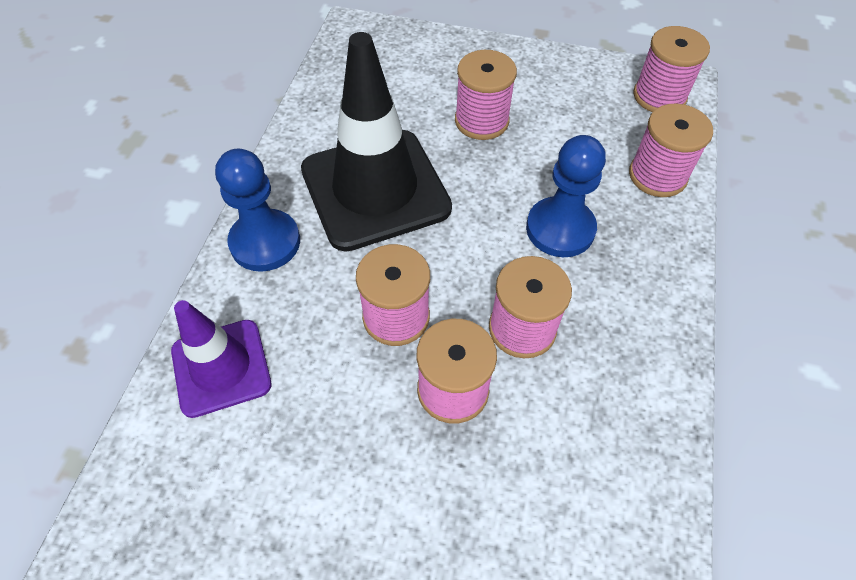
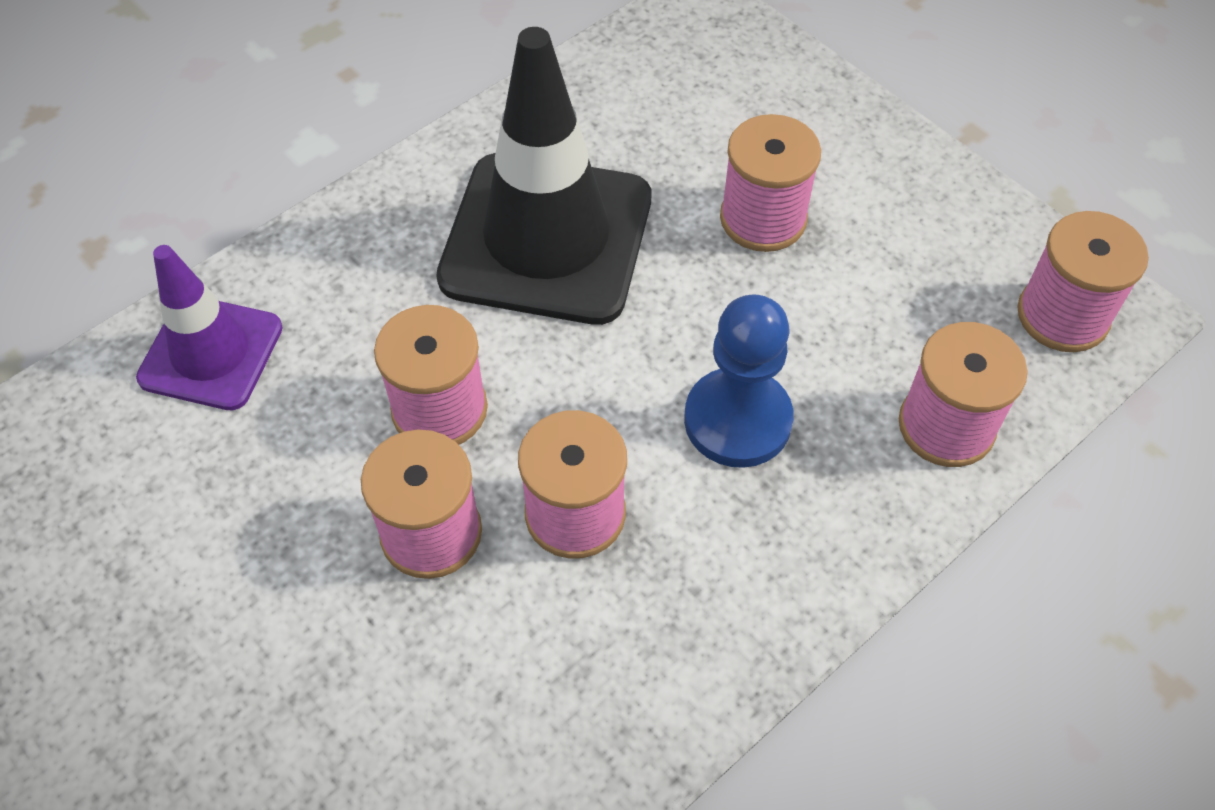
camera: 35 degrees right, 0 degrees up
(265, 242) = (367, 235): blue pawn -> none

